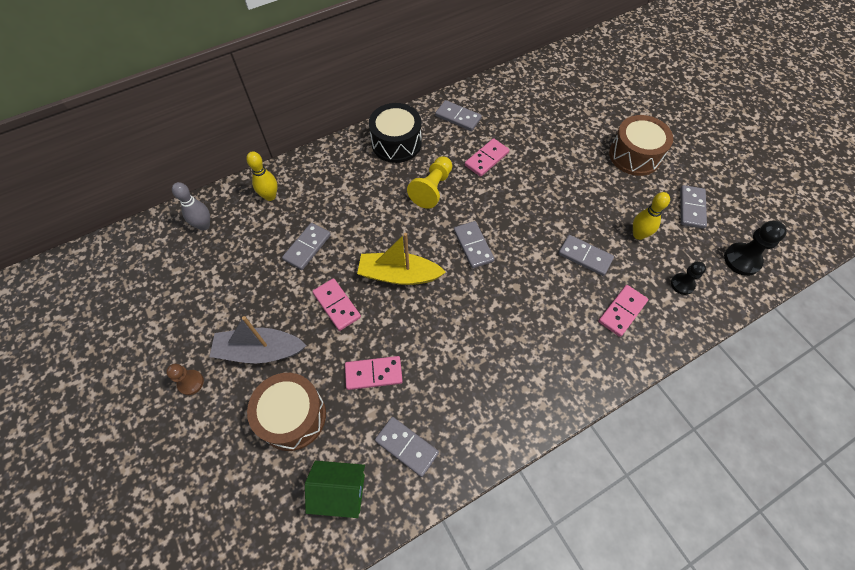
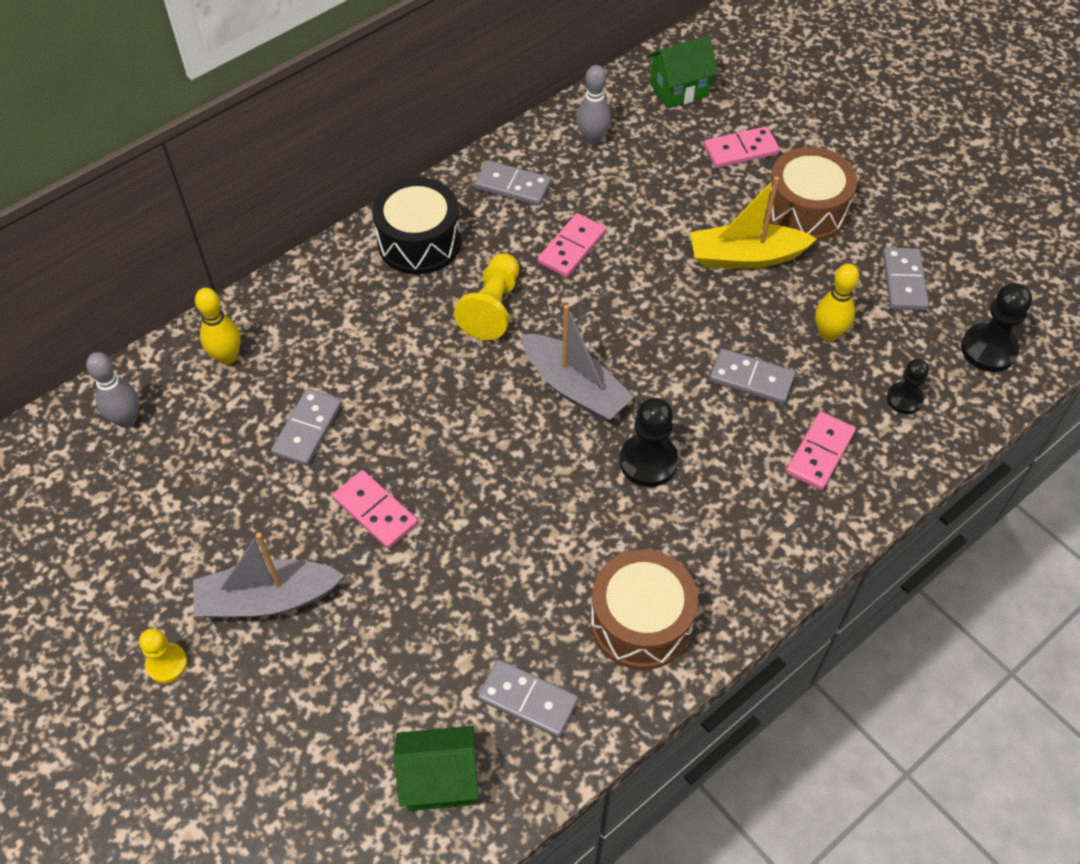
camera: 10 degrees left, 5 degrees down
(190, 382) = (167, 664): brown pawn -> yellow pawn
(292, 416) = (342, 686): brown drum -> brown drum (641, 621)
(373, 373) = (455, 603): pink domino -> pink domino (740, 150)
(399, 275) = (465, 450): yellow boat -> yellow boat (745, 257)
(473, 246) = (575, 388): grey domino -> grey boat
(510, 96) = (592, 139): none -> grey bowling pin
(511, 300) = (648, 461): none -> black pawn
(567, 73) = (679, 90): none -> green house

